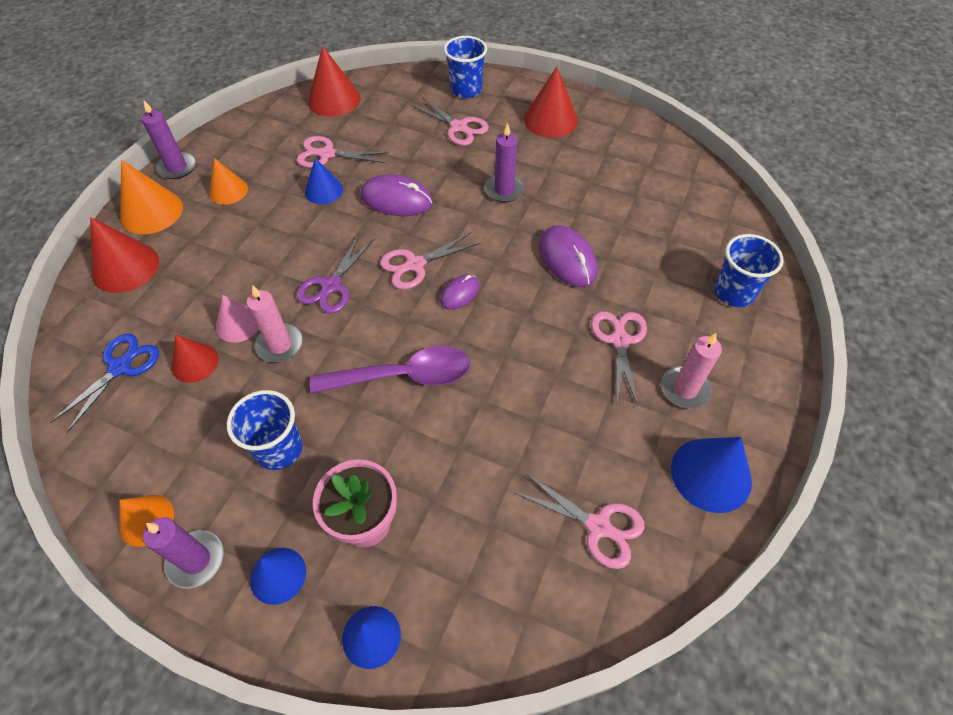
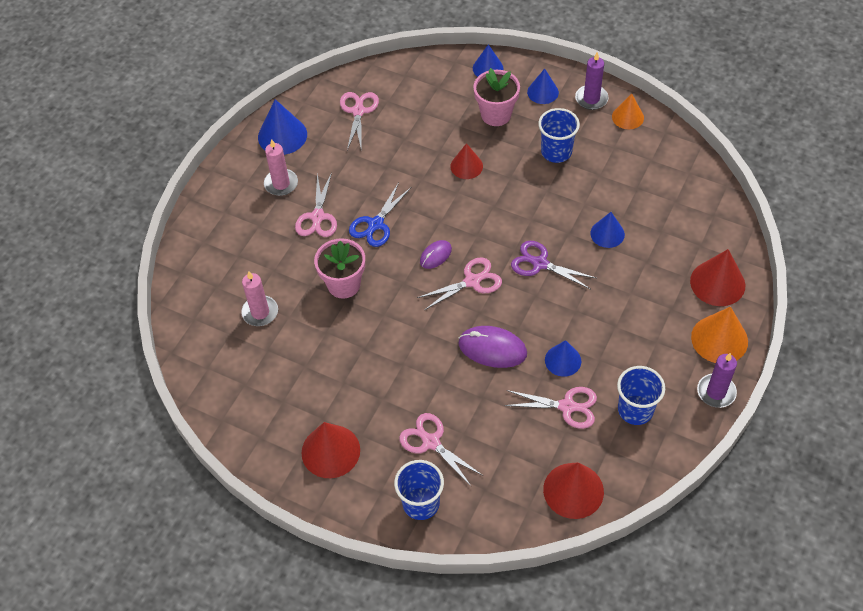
camera: 175 degrees left, 0 degrees up
(120, 367) = (684, 203): blue scissors -> blue scissors (376, 224)
(195, 363) = (630, 206): red cone -> red cone (466, 166)
(228, 191) = (655, 362): orange cone -> none
(238, 324) = (607, 234): pink cone -> blue cone
(280, 345) = (571, 217): pink candle -> pink candle (260, 312)
(331, 286) = (540, 264): purple scissors -> purple scissors turned 90 degrees counterclockwise
(403, 376) = (478, 195): purple spoon -> none
(504, 190) = (390, 357): purple candle -> none
(567, 259) = (344, 284): purple mouse -> pink flower pot
(598, 526) = (358, 111): pink scissors -> pink scissors turned 60 degrees clockwise
(733, 292) = (217, 253): blue cup -> blue cup (635, 410)

